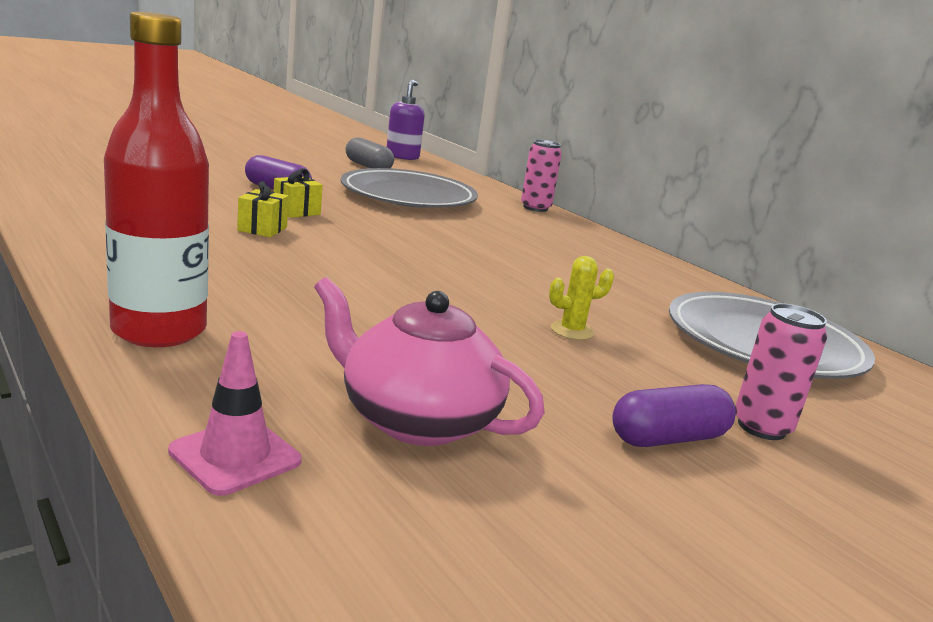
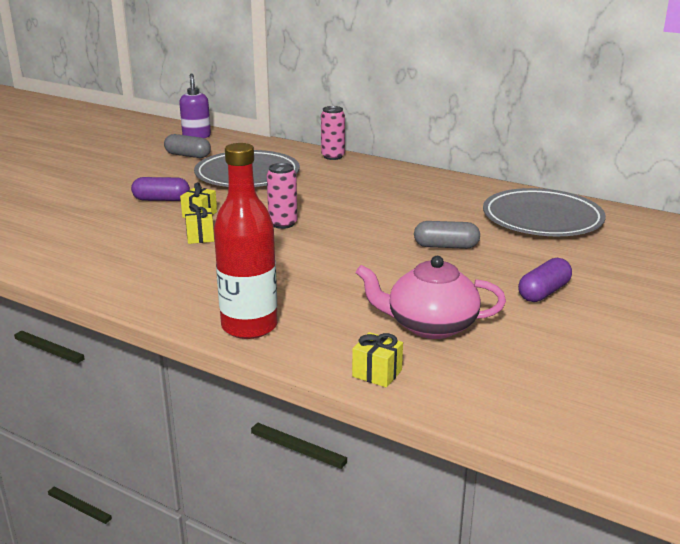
camera: 20 degrees left, 5 degrees up
(235, 456) = (377, 373): pink traffic cone -> yellow gift
(572, 331) = (446, 246): yellow cactus -> grey capsule
(761, 427) = (577, 271): pink can -> pink can (283, 224)

